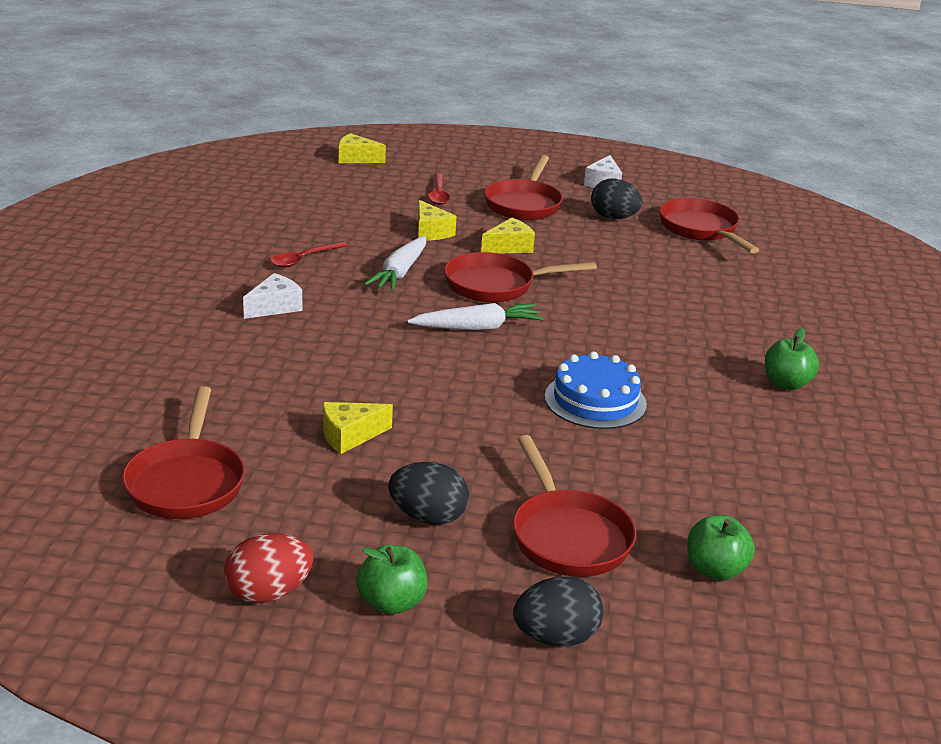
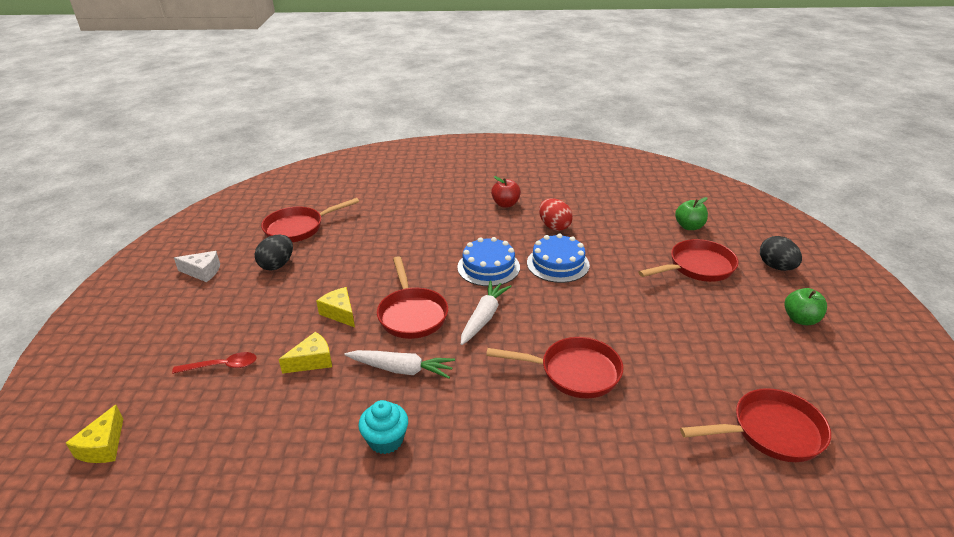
camera: 95 degrees left, 5 degrees up
(268, 593) = (836, 366): red egg -> red egg (554, 226)
(275, 307) = (490, 440): white cheese -> none
(304, 259) = (386, 440): red spoon -> turquoise cupcake
(349, 436) = (660, 360): yellow cheese -> none
(428, 517) = (719, 315): black egg -> none
(477, 327) = (484, 317): white carrot -> white carrot turned 45 degrees clockwise
(524, 204) = (248, 311): red pan -> red pan (574, 372)
(593, 345) = (488, 267): none -> blue cake
(786, 383) = (505, 204): green apple -> red apple

